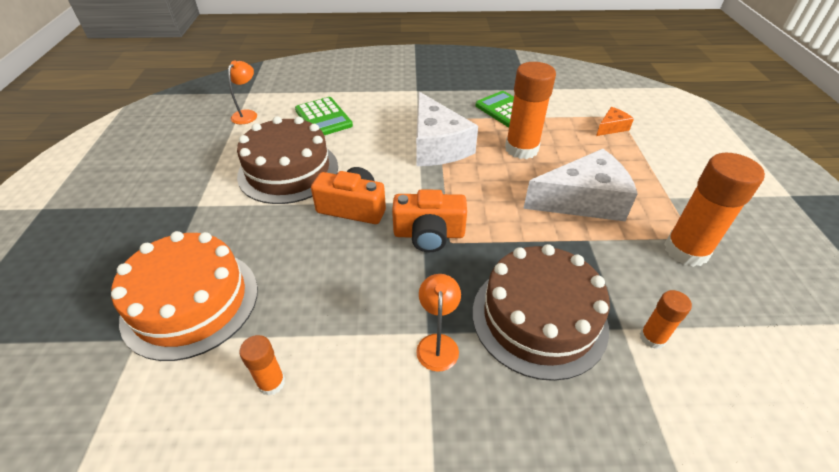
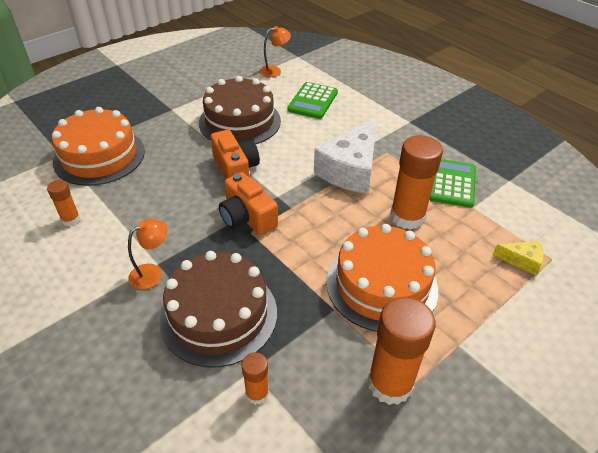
camera: 50 degrees right, 0 degrees up
(583, 200) = (381, 285): white cheese -> orange cake
(611, 127) = (522, 261): orange cheese -> yellow cheese

